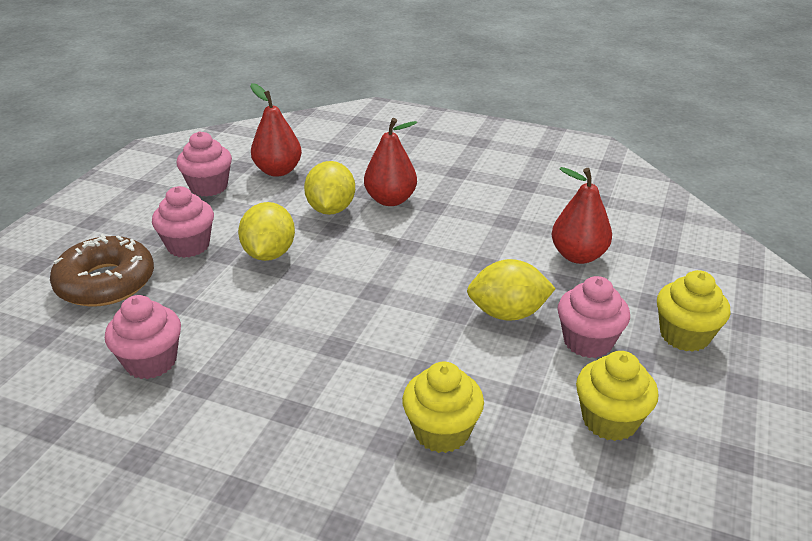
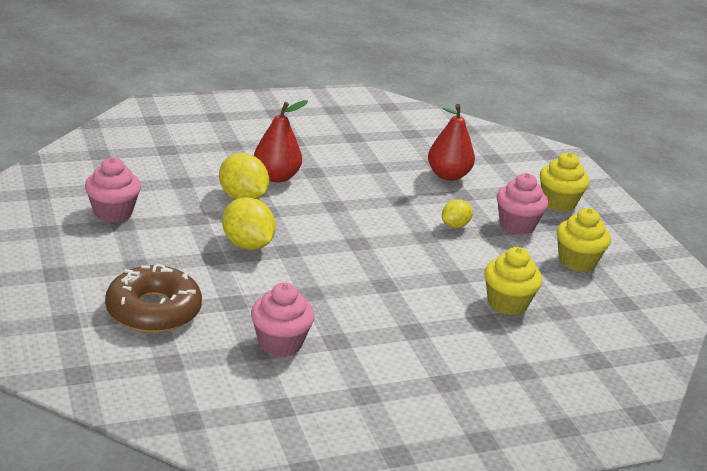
camera: 45 degrees left, 5 degrees down
(188, 245) = (174, 261): pink cupcake -> none
(278, 171) = (152, 181): red pear -> none
(507, 313) = (455, 225): yellow lemon -> yellow lemon, size x0.60

